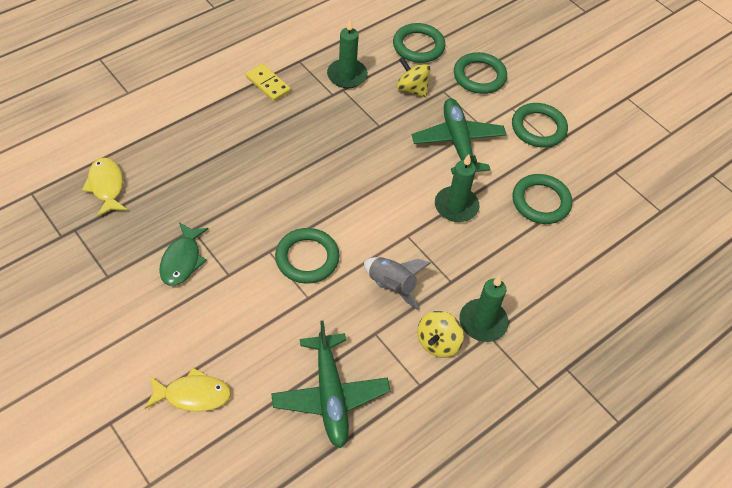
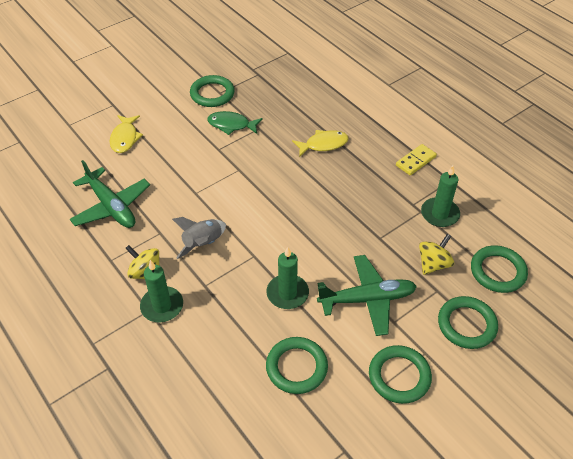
camera: 95 degrees right, 5 degrees down
(106, 186) = (296, 84): yellow fish -> yellow fish (323, 144)
(307, 258) = (231, 191): green ring -> green ring (212, 94)
(330, 395) = (111, 207): green plane -> green plane turned 120 degrees counterclockwise

